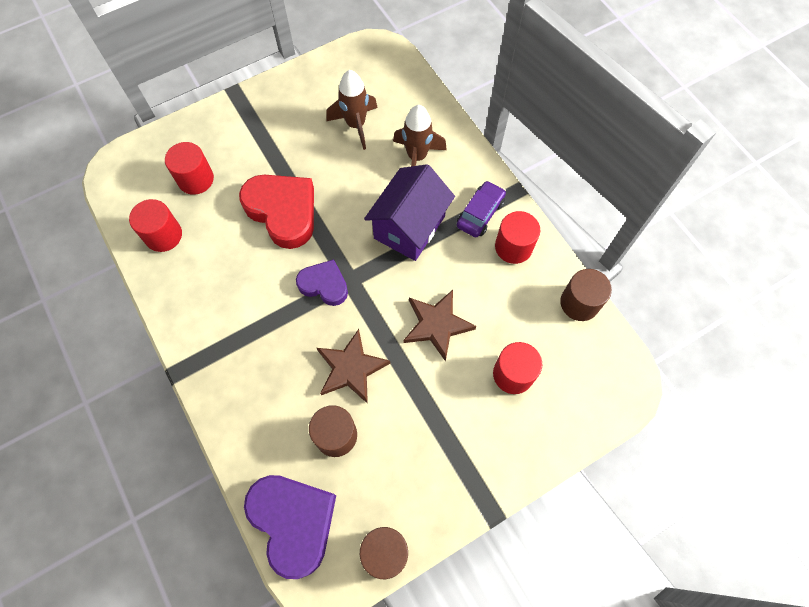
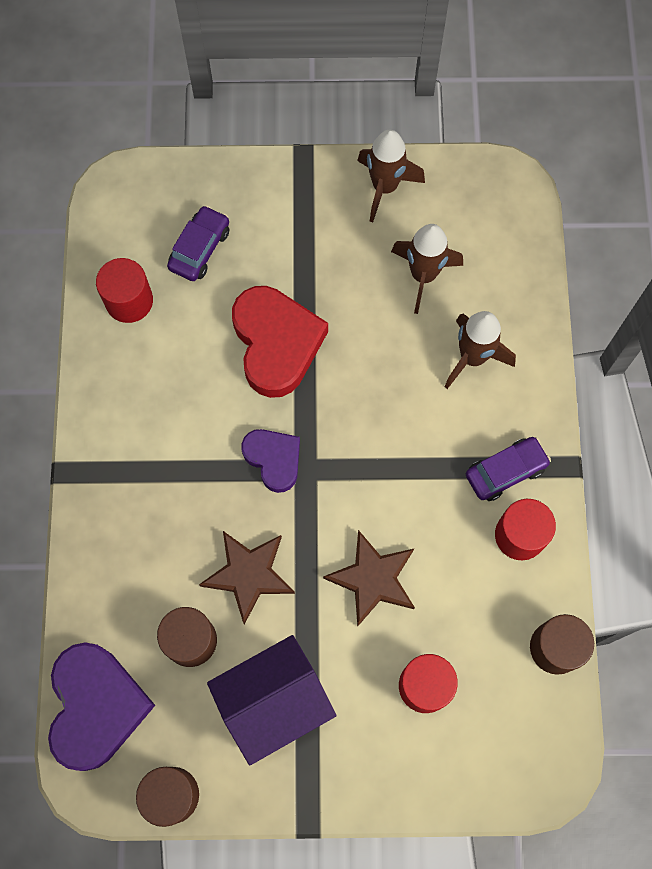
camera: 30 degrees right, 5 degrees up
(196, 179) = (200, 249): red cylinder -> purple car
(299, 86) = (384, 187): none -> brown rocket
(409, 227) = (411, 442): purple house -> purple house (274, 702)

